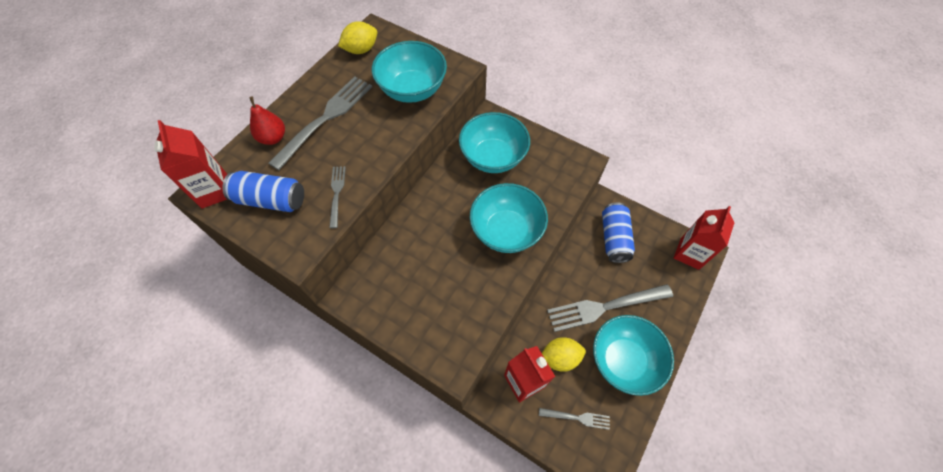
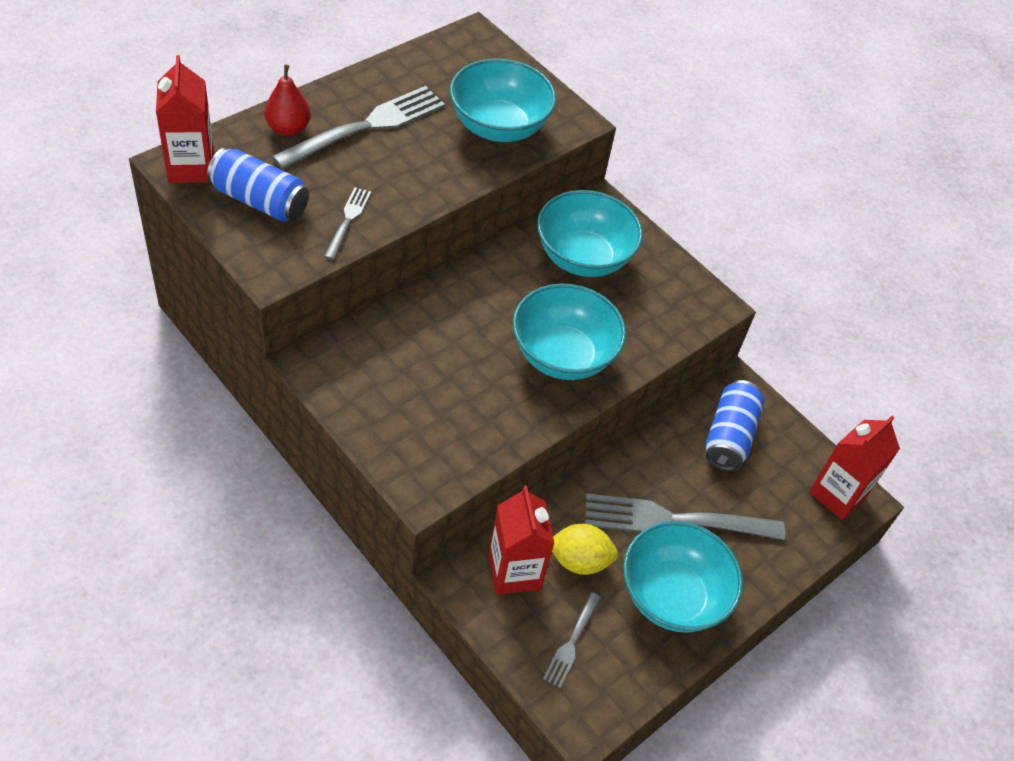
camera: 10 degrees right, 10 degrees down
(361, 50) = (447, 55): yellow lemon -> none
(577, 418) = (571, 642): grey fork -> grey fork turned 90 degrees clockwise

